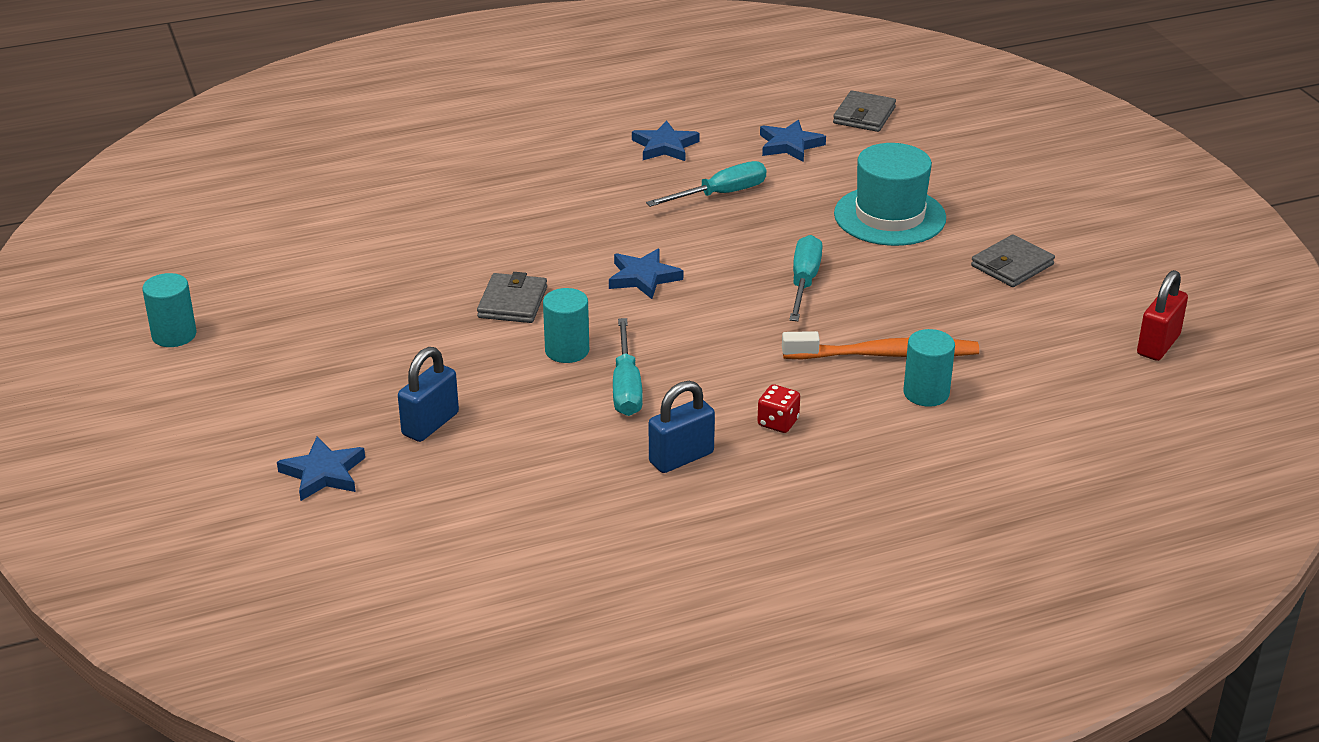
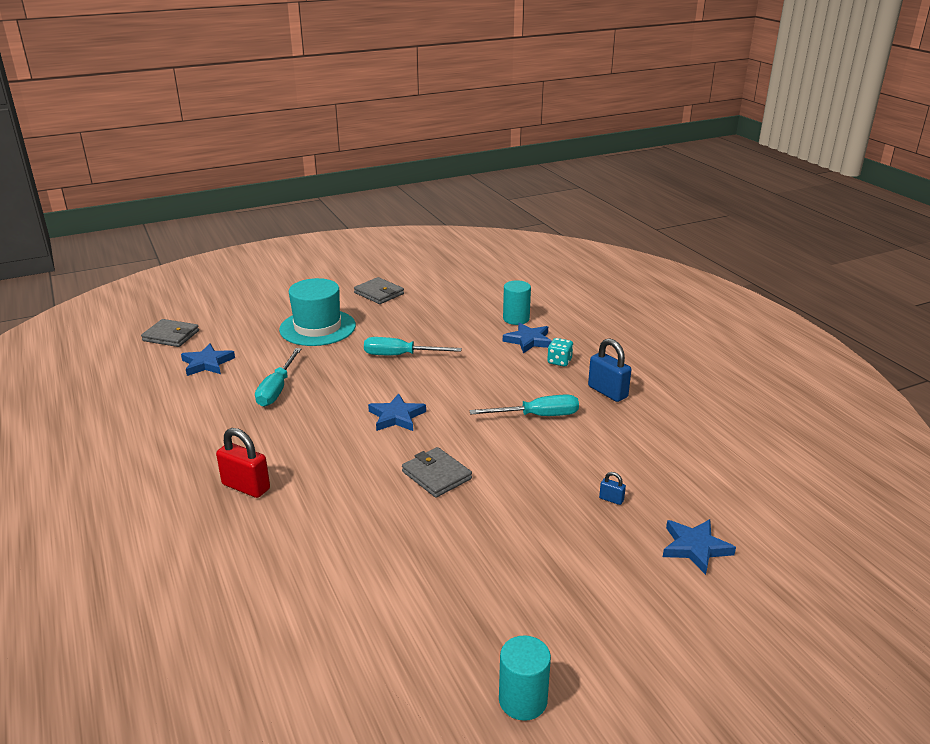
camera: 95 degrees left, 5 degrees down
(430, 424) = (611, 499): blue padlock -> blue padlock, size x0.47
(512, 302) = (436, 475): grey wallet -> grey wallet turned 45 degrees clockwise
(567, 350) = (499, 444): turquoise cylinder -> none
(665, 146) = (191, 417): blue star -> blue star (528, 341)
(720, 194) = (277, 389): turquoise screwdriver -> turquoise screwdriver turned 135 degrees counterclockwise
(778, 422) = (559, 361): red dice -> turquoise dice
(885, 354) = (480, 330): orange toothbrush -> none
(1158, 345) = (456, 262): red padlock -> red padlock (246, 487)

